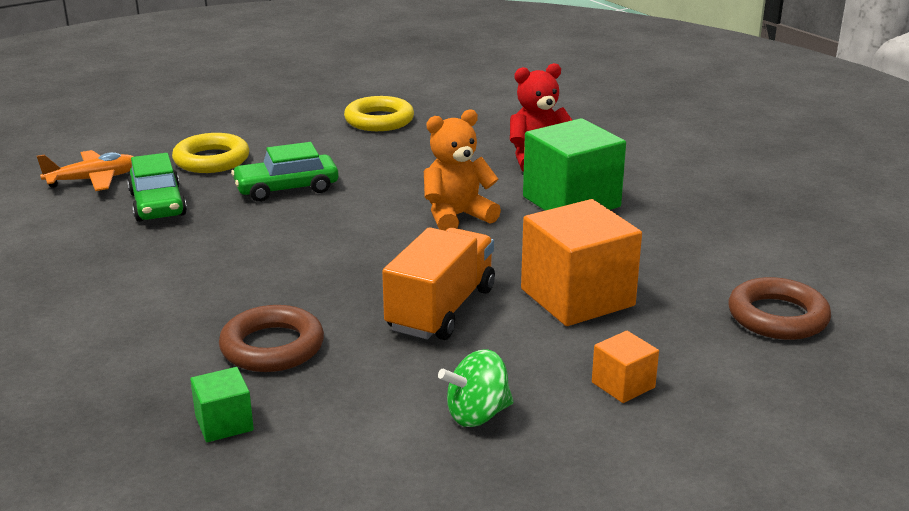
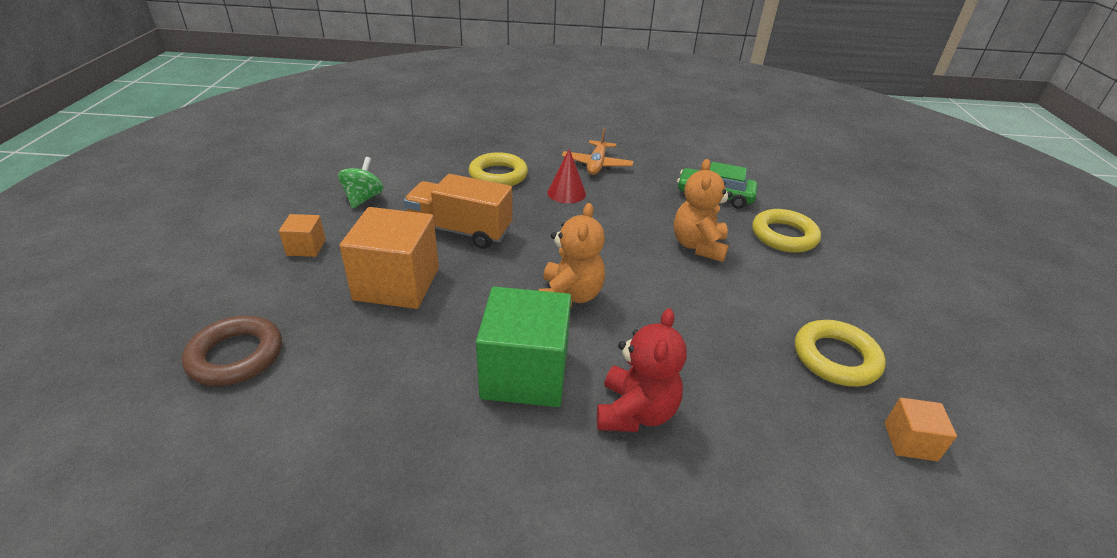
camera: 125 degrees right, 10 degrees up
(93, 180) = (777, 187): orange plane -> orange plane (596, 164)
(224, 423) = (457, 149): green cube -> none
(261, 283) = (566, 193): none -> red cone
(272, 347) = (498, 175): brown ring -> yellow ring
(286, 188) = (698, 246): green car -> orange teddy bear
(431, 96) = (910, 441): none -> orange cube
(441, 309) = (460, 231): orange truck -> orange truck turned 135 degrees clockwise

